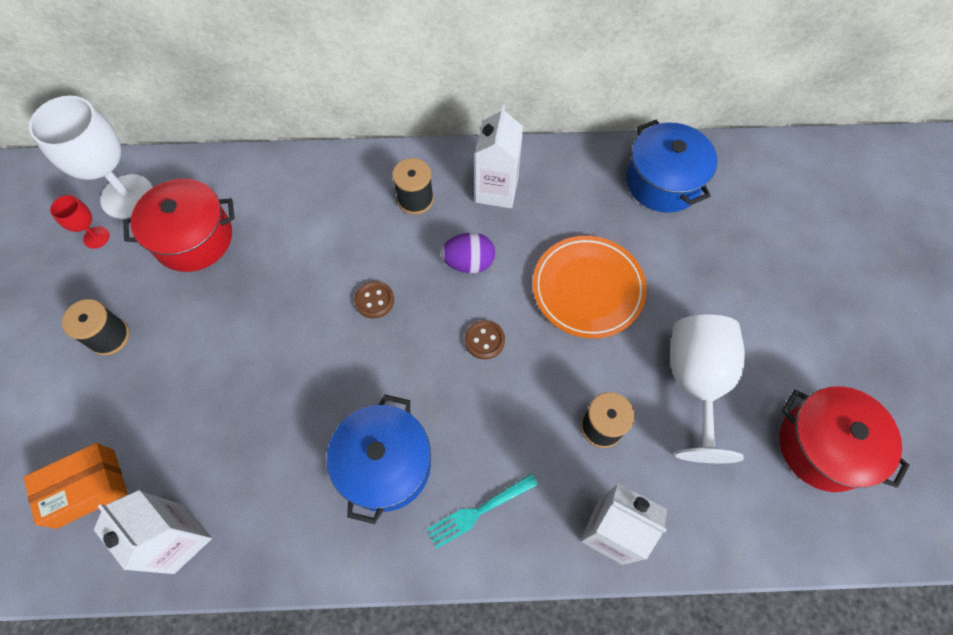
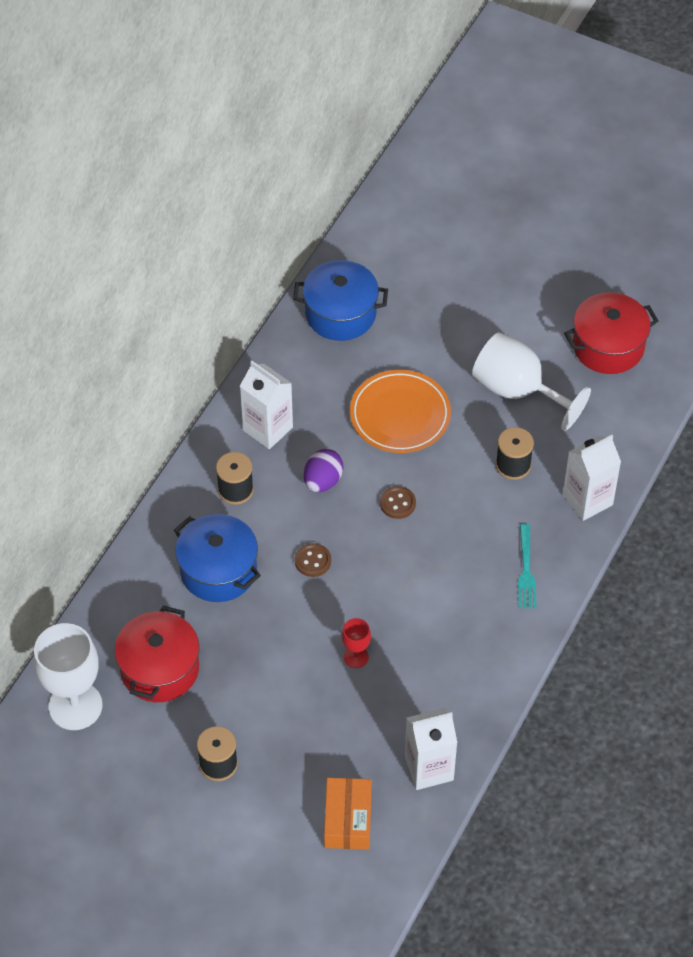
camera: 60 degrees left, 10 degrees down
(96, 237) = (105, 744): red goblet -> red goblet (356, 657)
(385, 465) = (455, 613): blue pot -> blue pot (218, 570)

